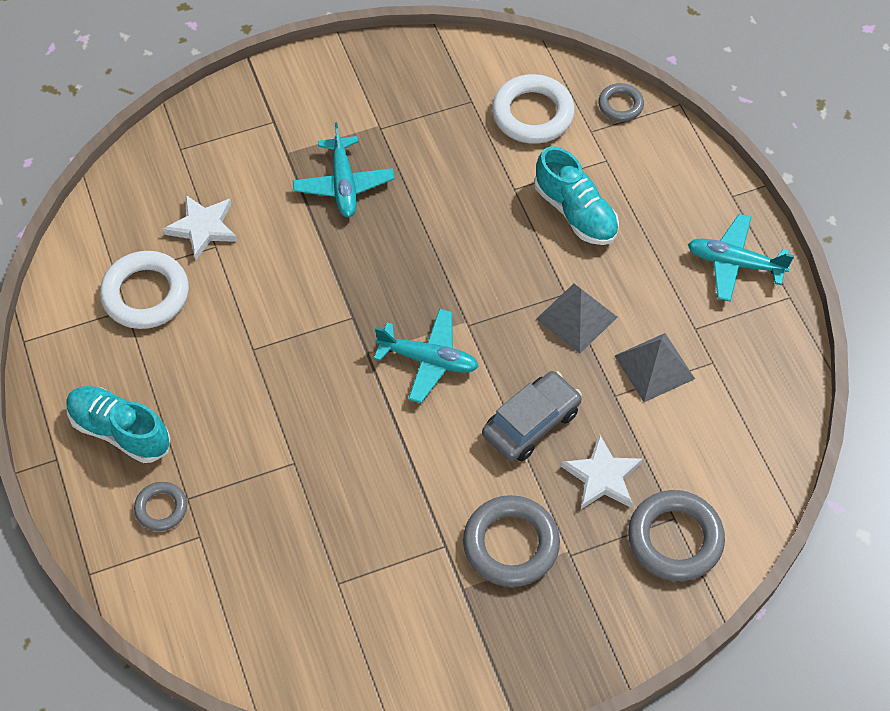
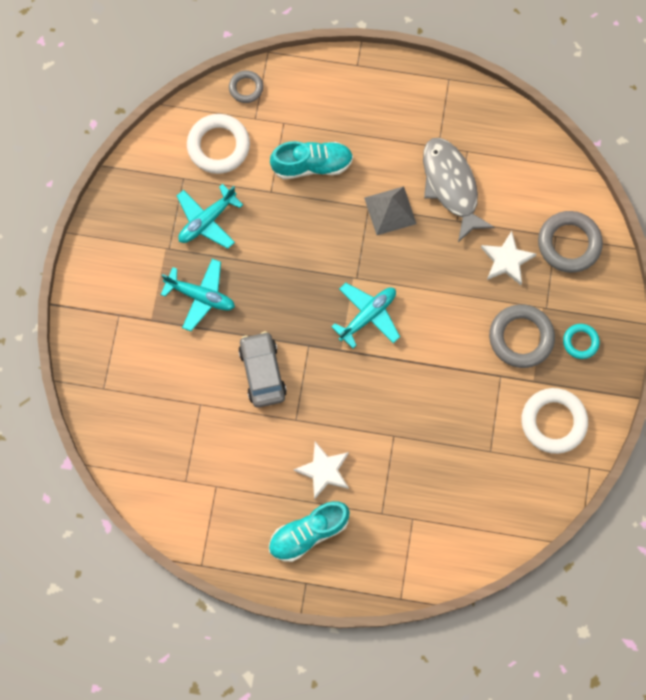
camera: 60 degrees left, 15 degrees up
(146, 294) = (211, 468): white ring -> white ring (553, 422)
(161, 508) = (380, 533): grey ring -> none
(203, 228) = (180, 405): white star -> white star (324, 470)
(531, 423) = (447, 280): grey car -> grey car (262, 372)
(551, 619) = (580, 342): none -> turquoise ring
(654, 367) = (451, 186): grey pyramid -> grey fish
(735, 263) = (407, 95): turquoise plane -> turquoise plane (207, 220)

